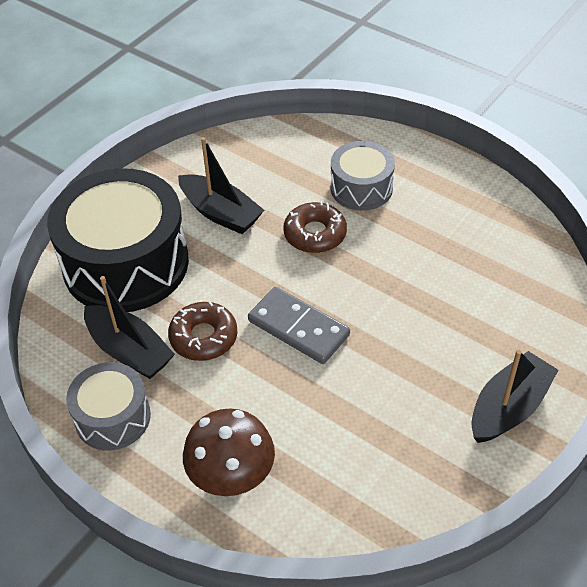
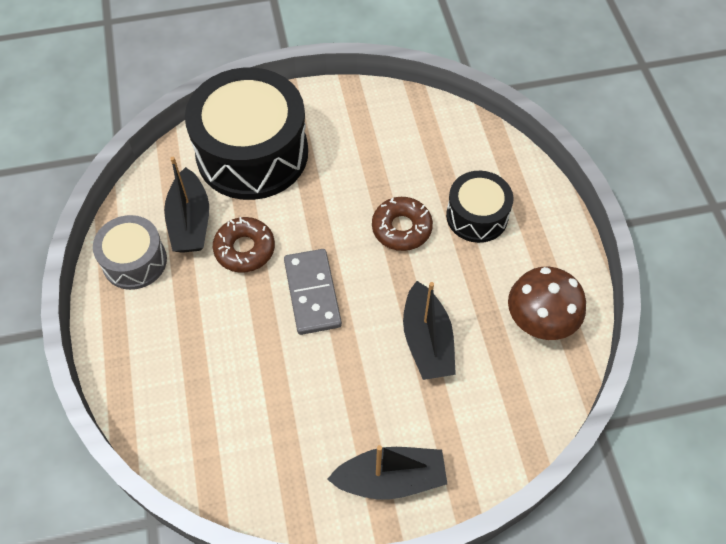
camera: 40 degrees right, 10 degrees up
(220, 213) = (353, 161): black boat -> black boat (427, 341)
(231, 474) = (162, 363): brown mushroom -> brown mushroom (540, 320)
(361, 188) = (477, 216): grey drum -> black drum

